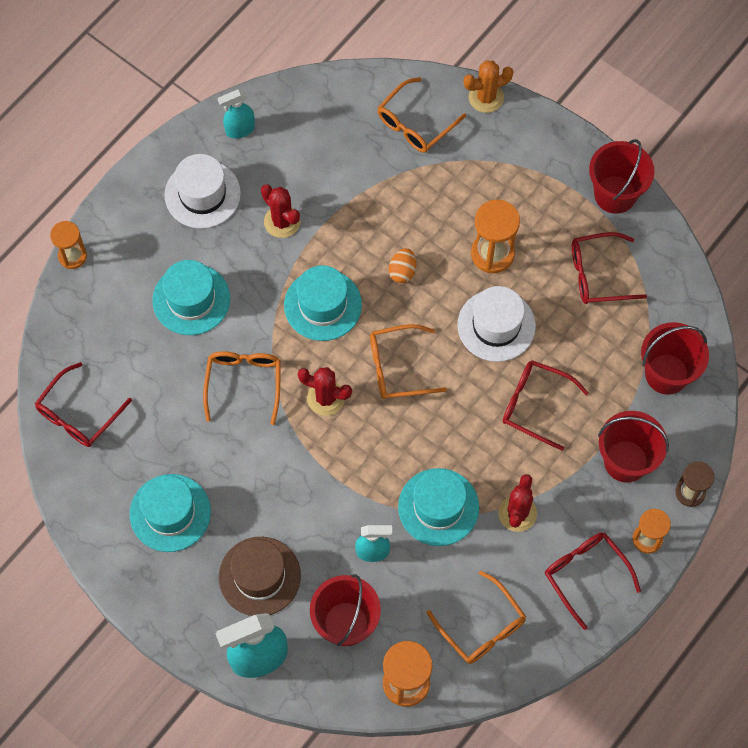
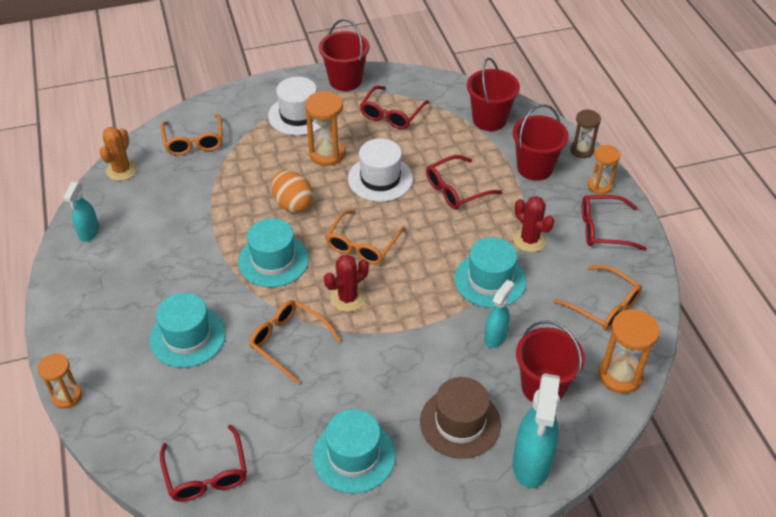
camera: 55 degrees left, 20 degrees down
(202, 194) = (112, 282): white hat -> white hat (298, 115)
(282, 221) = (185, 248): red cactus -> none
(402, 271) = (293, 204): orange egg -> orange egg, size x1.58
(481, 626) = (603, 305): orange glasses -> orange glasses turned 45 degrees clockwise
(486, 97) = (215, 101): orange cactus -> orange cactus (121, 170)

